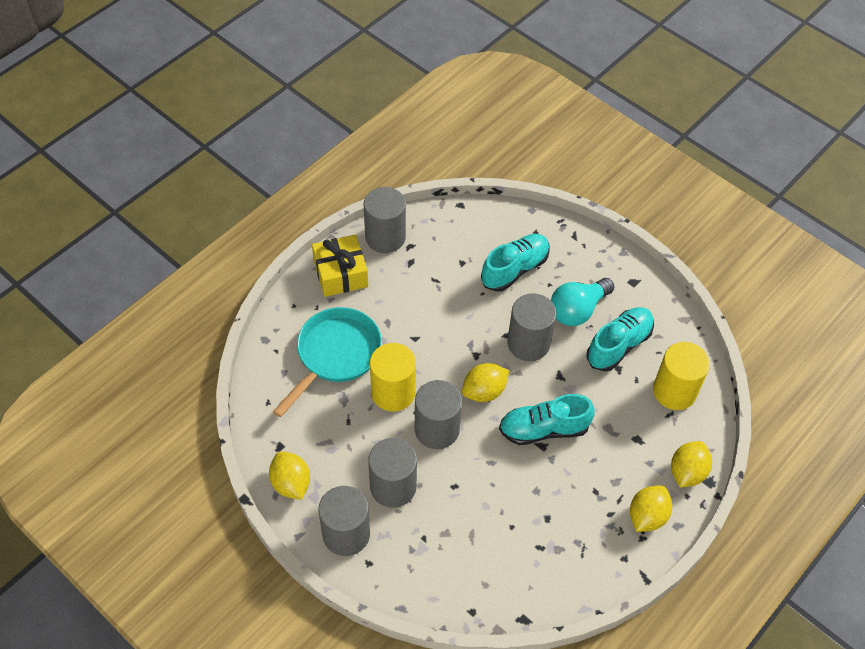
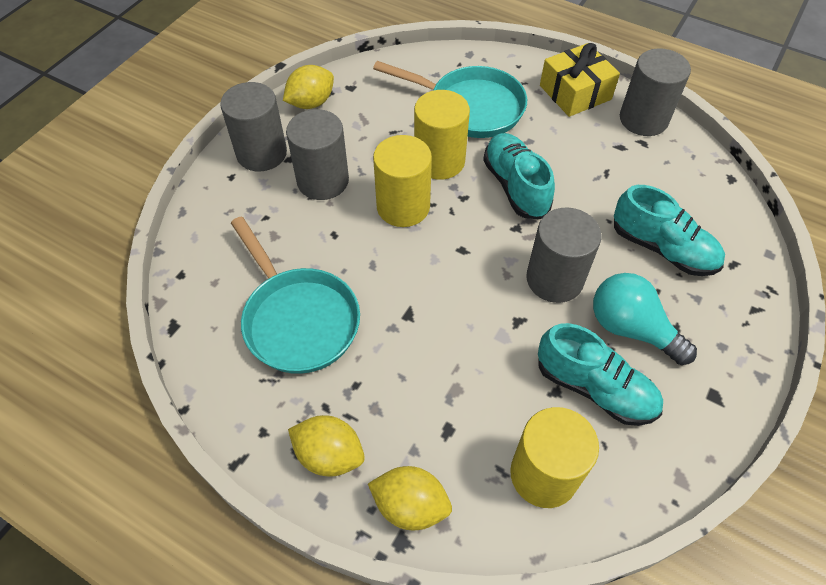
camera: 80 degrees right, 0 degrees up
(437, 429) = (403, 206): grey cylinder -> yellow cylinder
(484, 391) = (467, 243): yellow lemon -> none
(533, 523) = (298, 319): none -> turquoise pan
(544, 429) = (432, 313): turquoise shoe -> turquoise shoe (515, 186)

